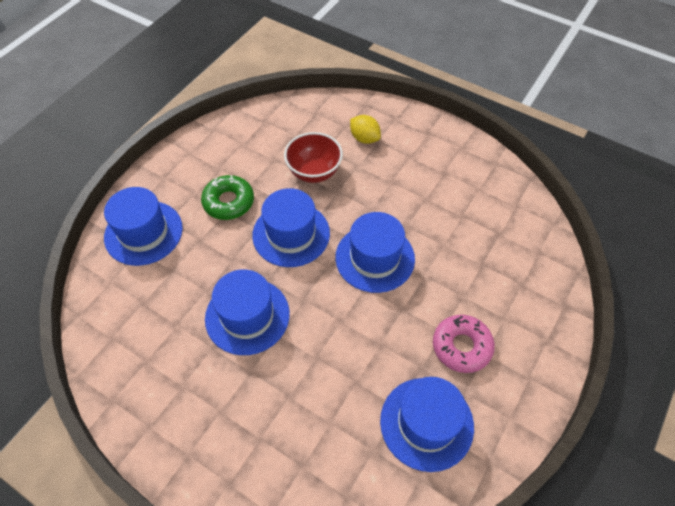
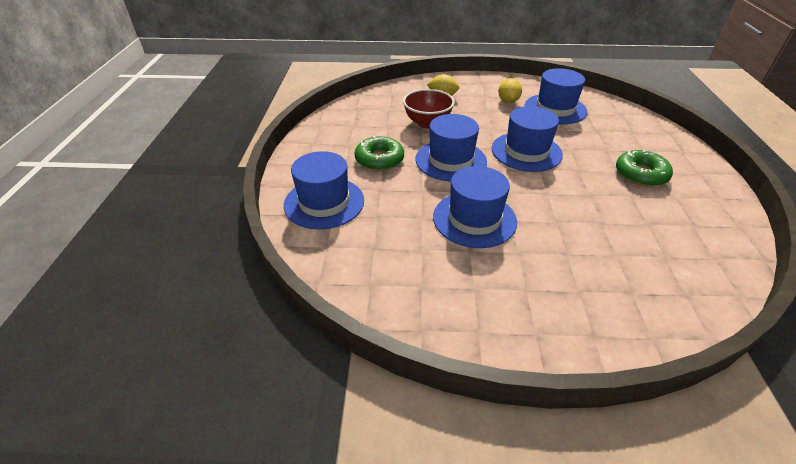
camera: 30 degrees left, 15 degrees down
(426, 423) = (676, 224): blue hat -> blue hat (555, 109)
(428, 176) = (508, 101): none -> yellow lemon
(461, 346) = (640, 174): pink donut -> green donut

